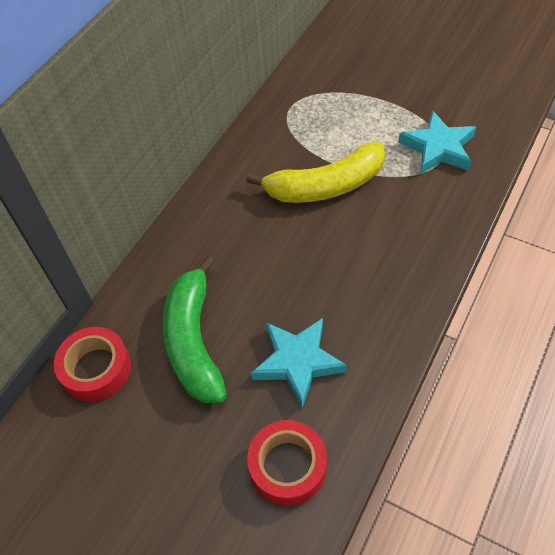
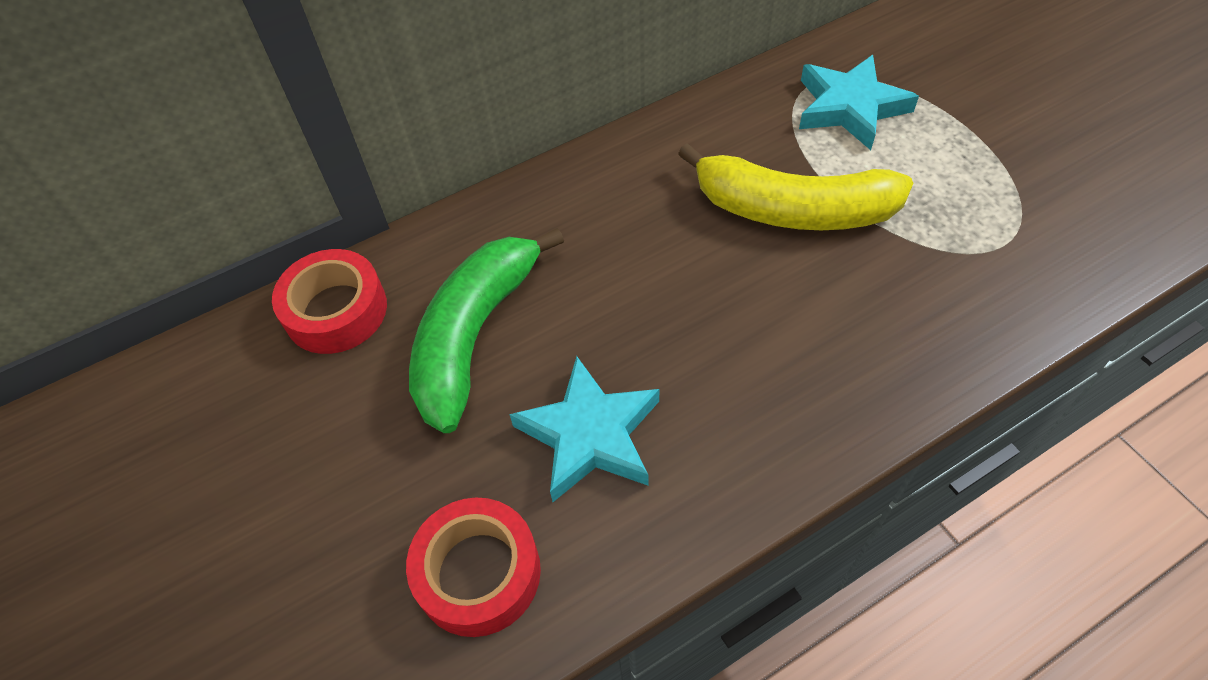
camera: 30 degrees right, 0 degrees up
(438, 148) = (1007, 227): turquoise star -> turquoise star (850, 108)

